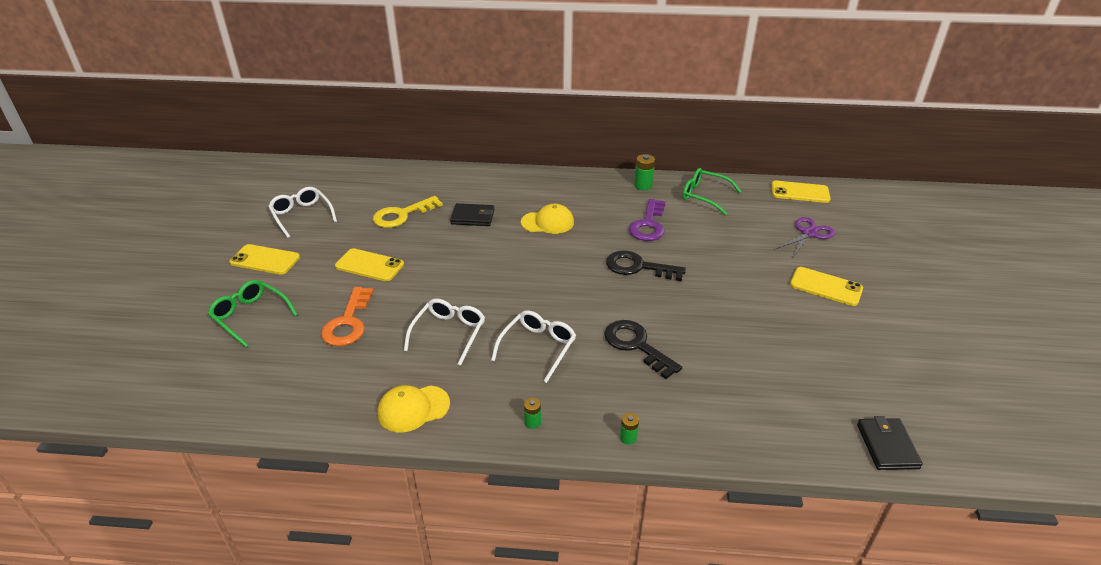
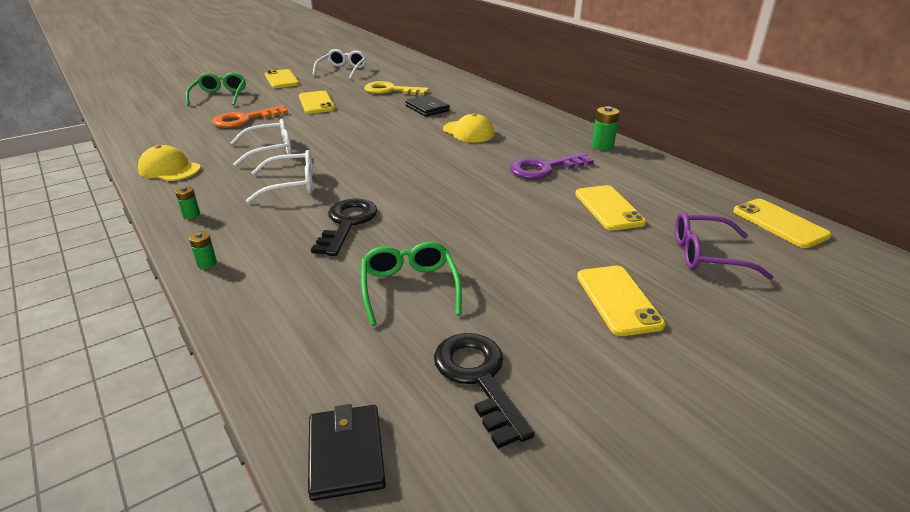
camera: 50 degrees right, 5 degrees down
(638, 267) = (468, 186): black key -> black key (478, 378)
(704, 196) = (648, 176): green glasses -> green glasses (409, 288)
(727, 232) = (608, 208): none -> yellow phone
(809, 233) = (707, 255): purple scissors -> purple glasses
(887, 446) = (346, 454): black wallet -> black wallet turned 60 degrees counterclockwise

